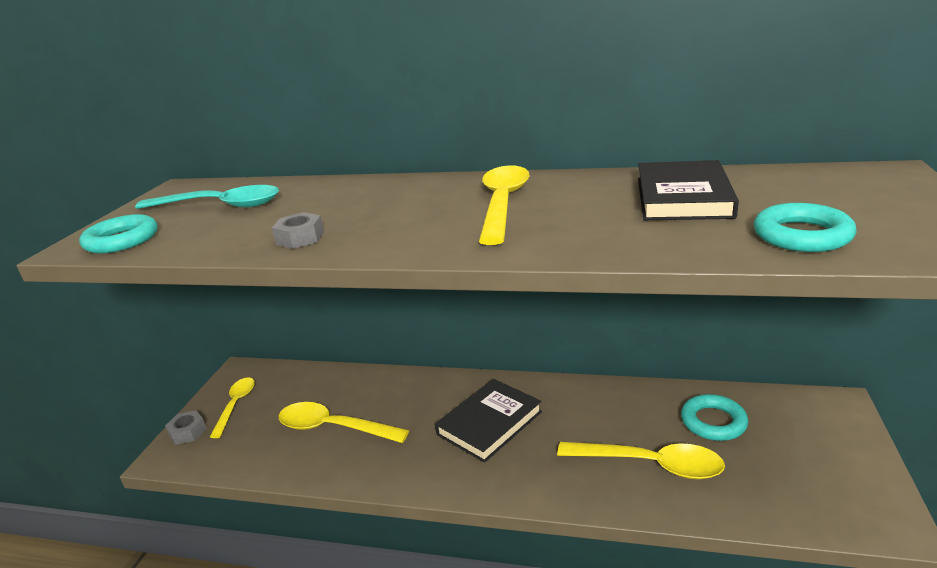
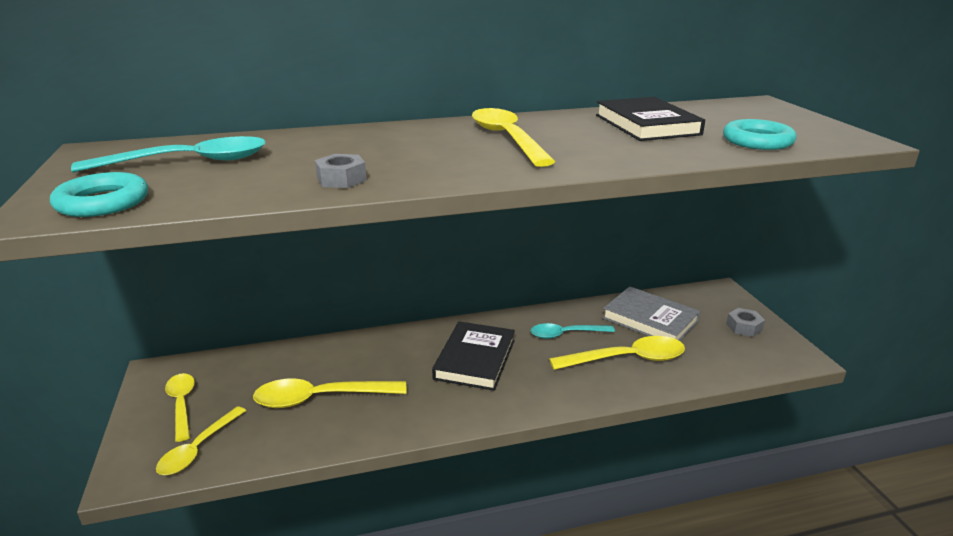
camera: 30 degrees left, 0 degrees up
(188, 432) = (139, 444): grey nut -> grey nut (744, 327)
(221, 448) = (198, 448): none -> yellow spoon
(601, 417) = (566, 334): none -> turquoise spoon
(713, 422) = (650, 319): turquoise ring -> grey book

